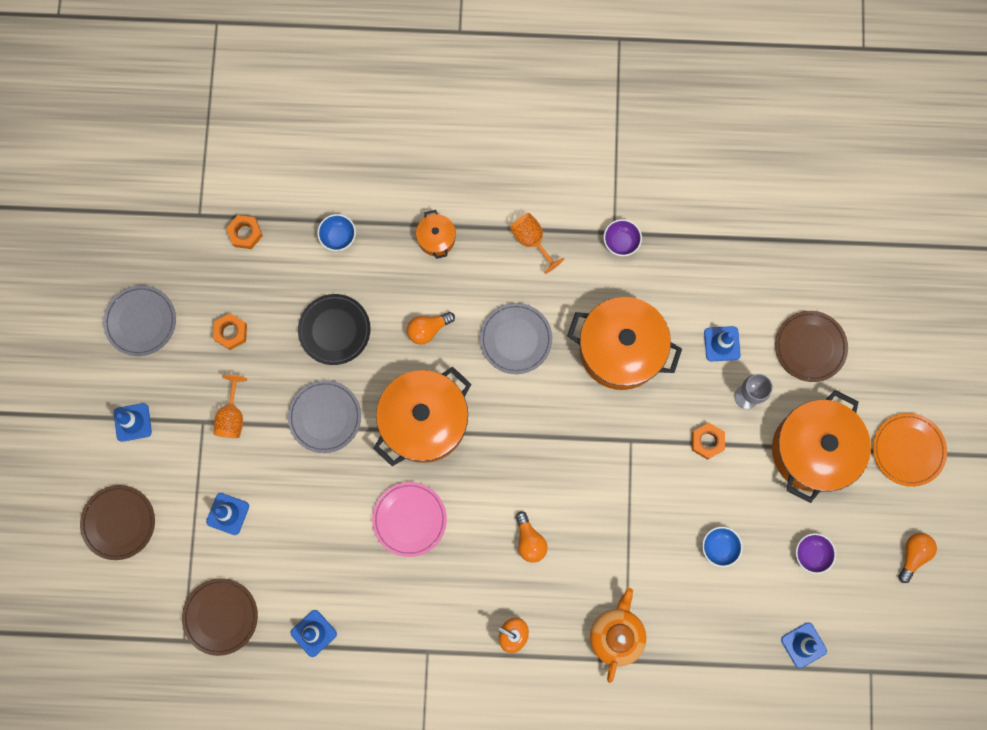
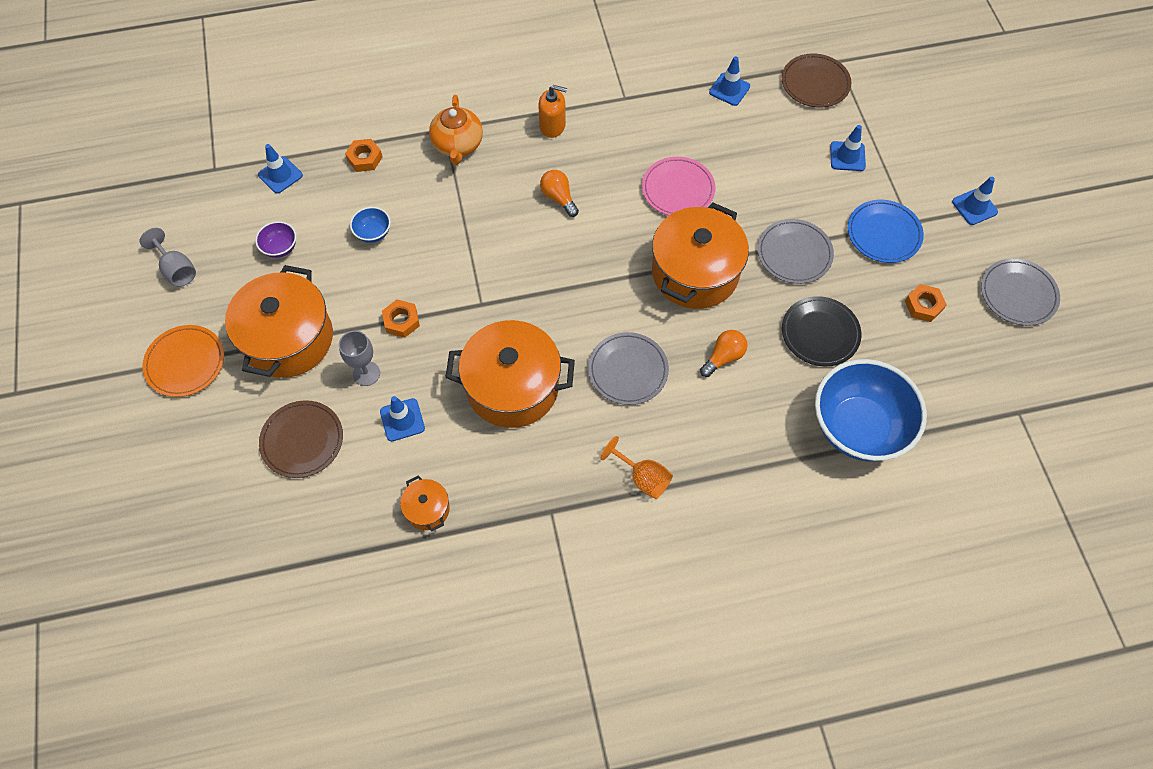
camera: 165 degrees right, 15 degrees down
(119, 522) = (941, 128): brown plate -> none
(232, 416) = (883, 233): orange goblet -> blue plate
(245, 233) = (959, 405): orange nut -> orange nut (365, 158)
(338, 237) = (858, 427): blue bowl -> blue bowl, size x2.42
(436, 239) = (750, 453): orange pot -> orange pot (427, 509)
(621, 242) = (540, 502): purple bowl -> none
(913, 555) = (177, 270): orange light bulb -> grey goblet

